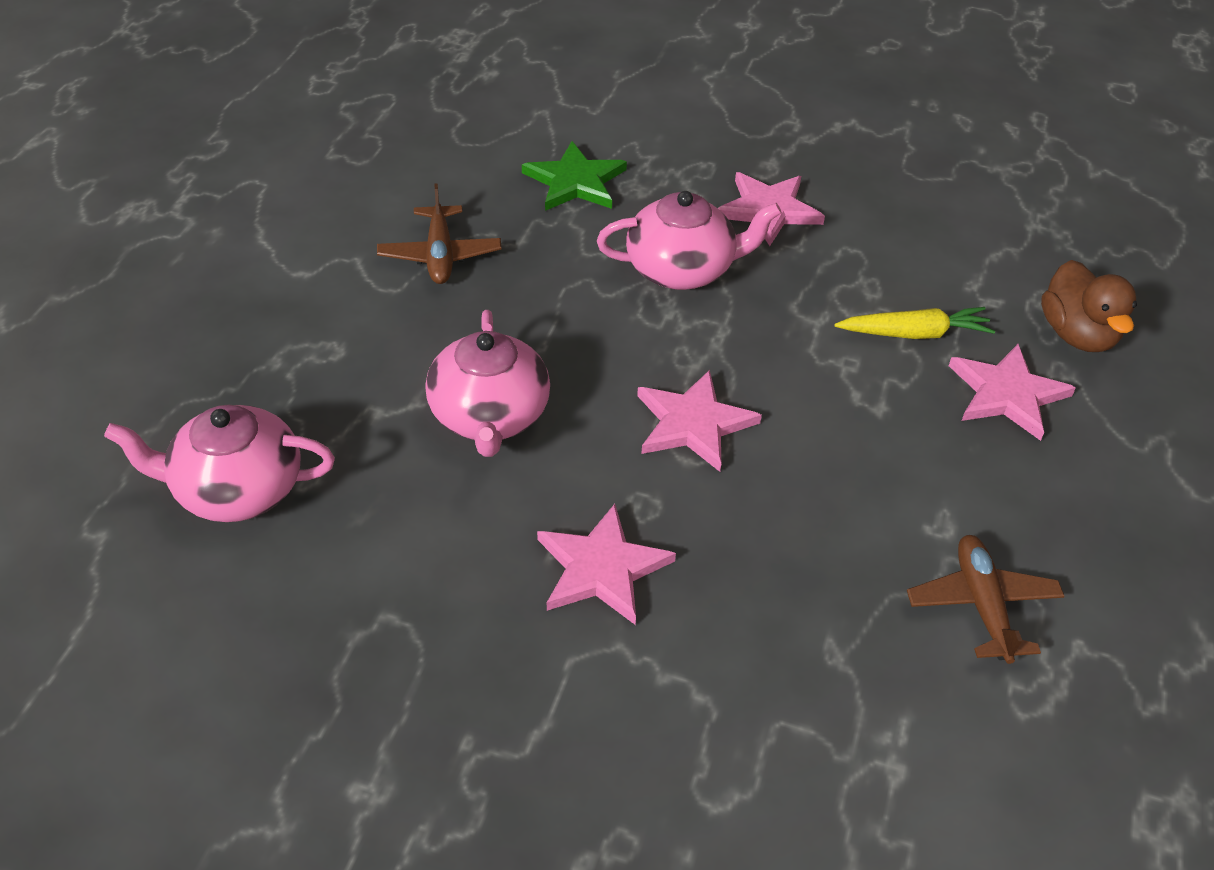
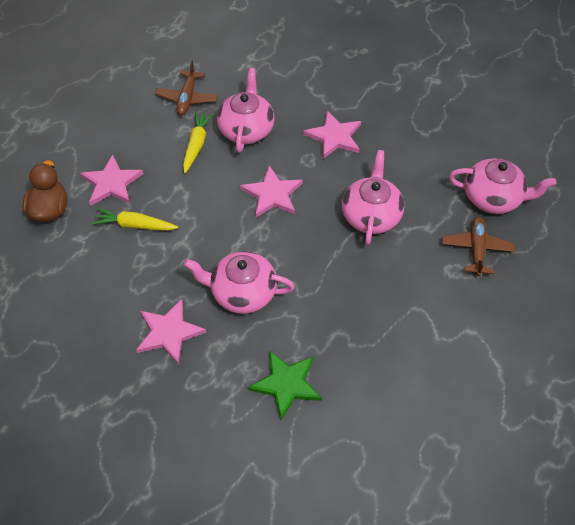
camera: 165 degrees left, 10 degrees up
(440, 255) = (385, 331): brown plane -> brown plane (476, 249)
(806, 550) = (246, 129): none -> pink teapot
(894, 496) = (196, 145): none -> yellow carrot

